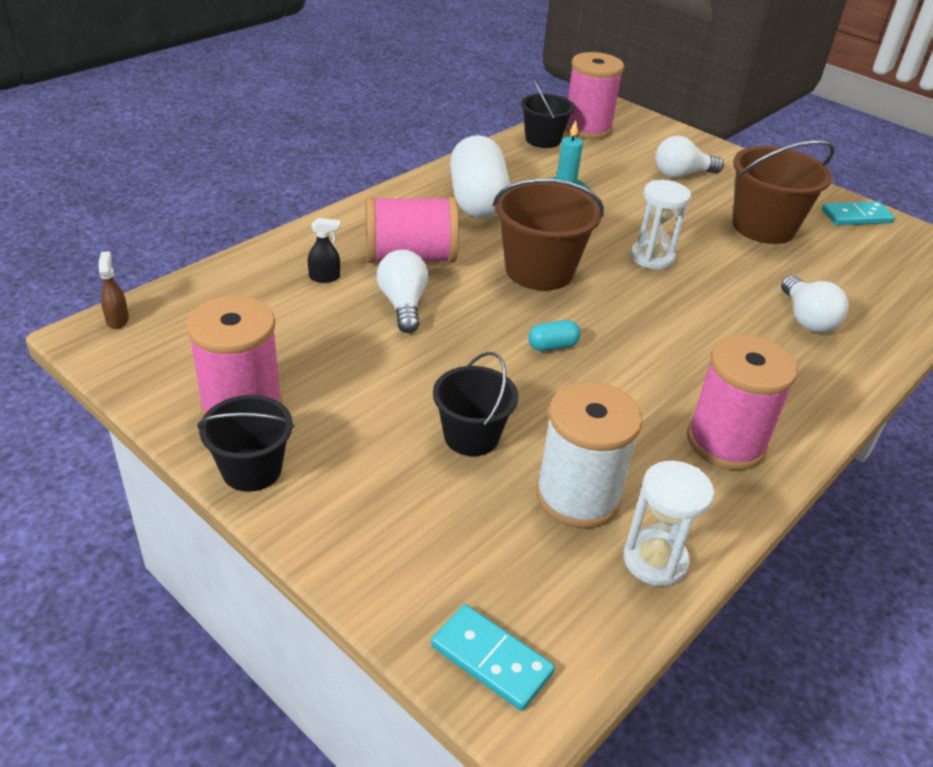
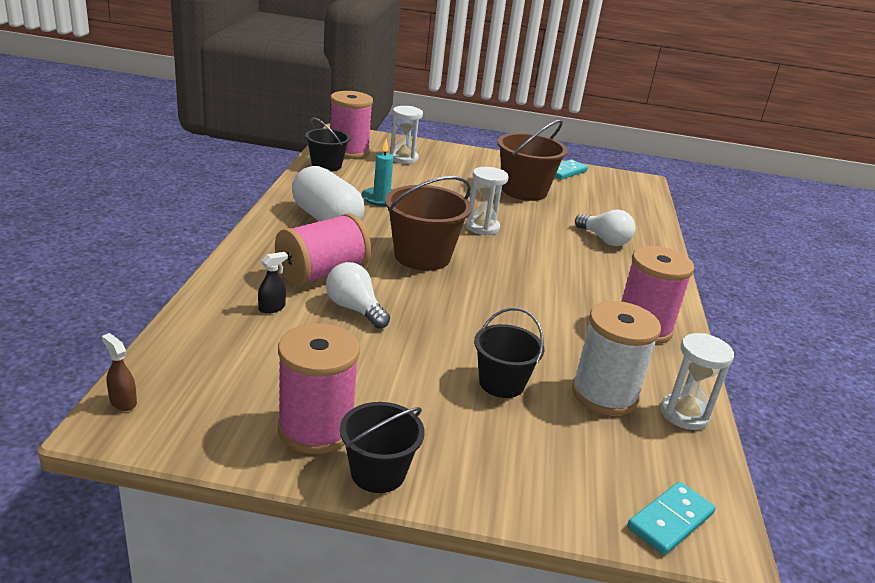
camera: 35 degrees left, 10 degrees down
(491, 659) = (670, 521): turquoise domino -> turquoise domino turned 45 degrees counterclockwise
(552, 346) = (485, 304): turquoise capsule -> none
(645, 151) = (403, 158): none -> white hourglass
(681, 174) = (442, 169): white light bulb -> none

